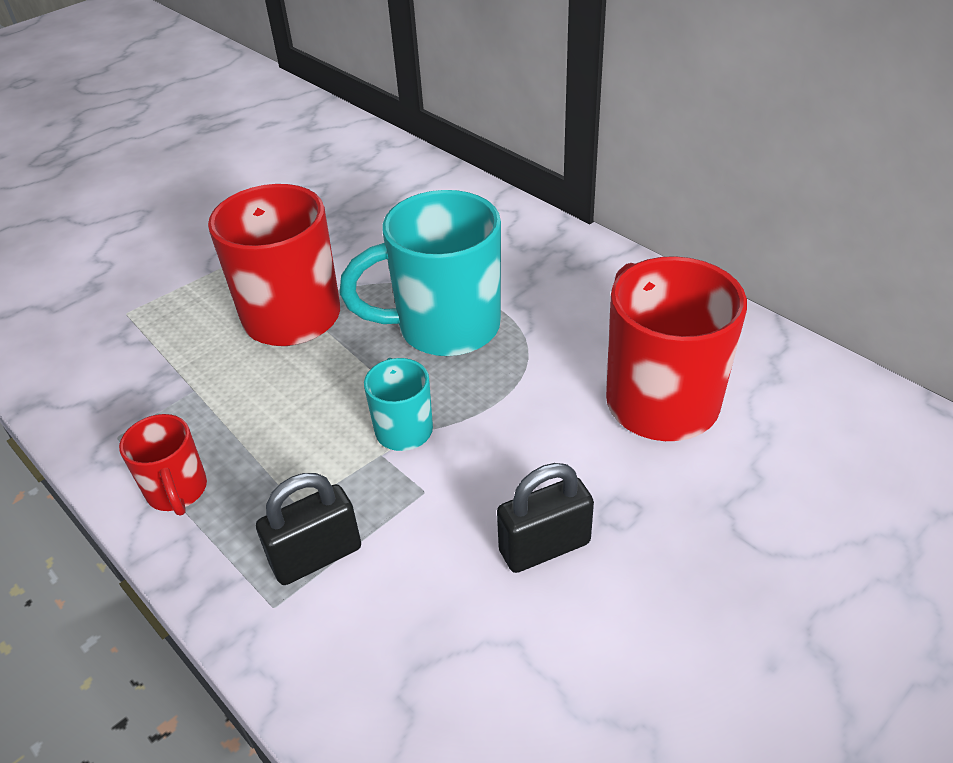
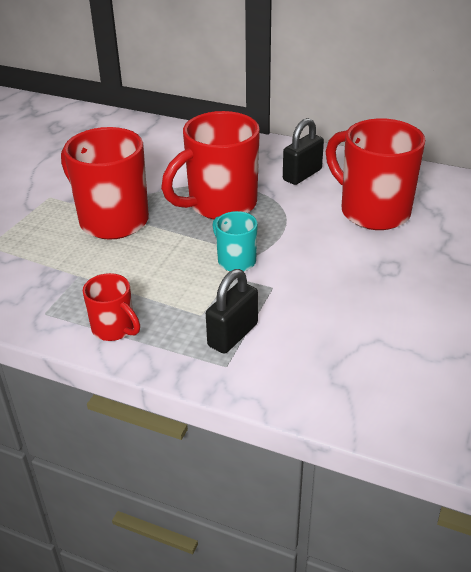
camera: 25 degrees left, 5 degrees down
(444, 327) = (220, 205): turquoise mug -> red mug
(544, 547) = (361, 294): black padlock -> black padlock (302, 175)

